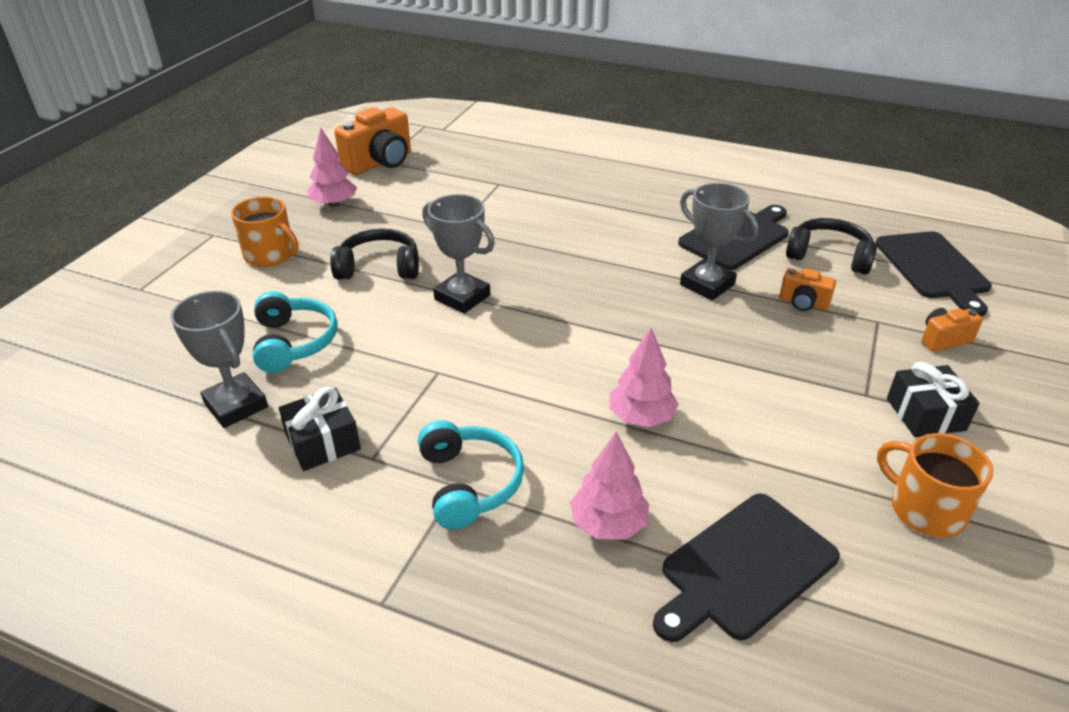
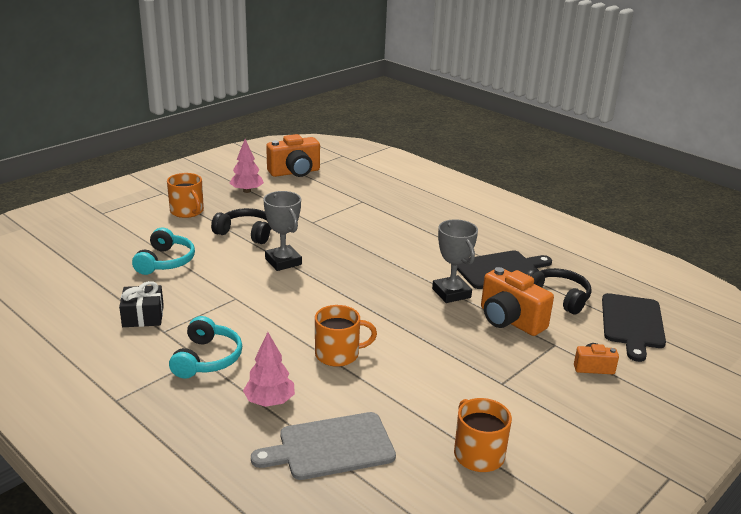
camera: 20 degrees right, 10 degrees down
(236, 405) = (110, 285): grey trophy -> none
(641, 417) = (338, 354): pink tree -> orange mug
(744, 568) = (331, 447): black cutting board -> grey cutting board
(803, 303) = (510, 320): orange camera -> orange camera, size x1.91
(925, 414) = (533, 405): black gift -> none

